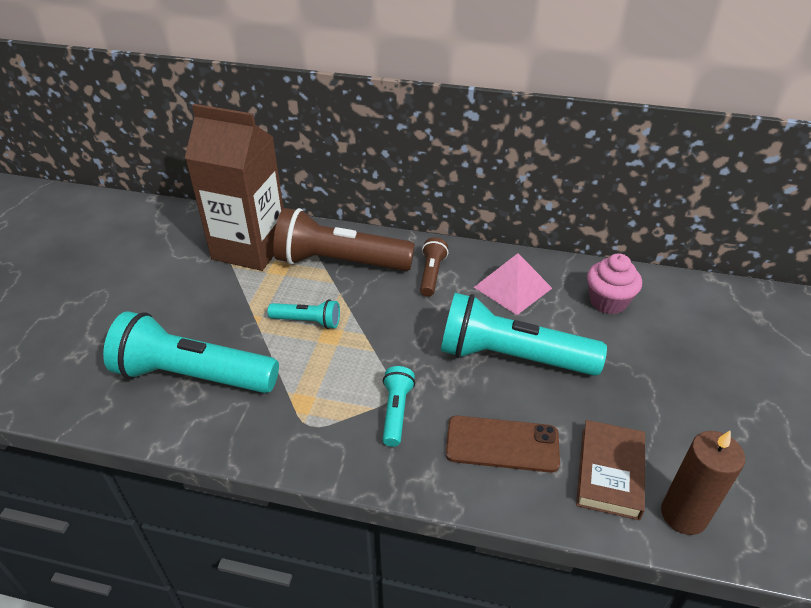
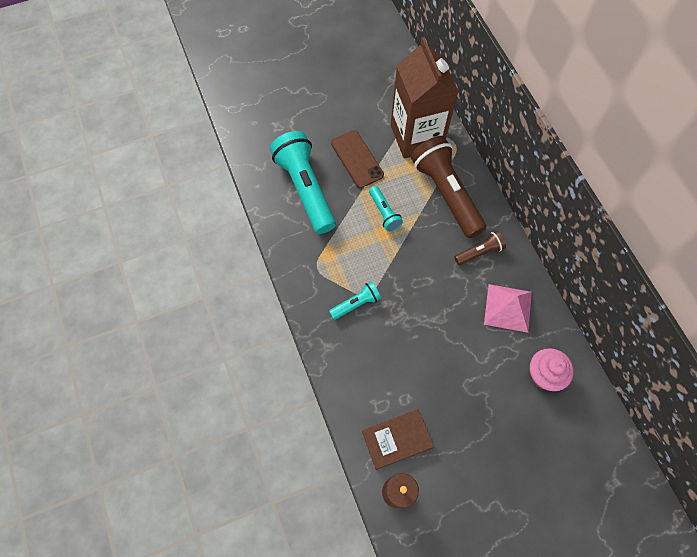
camera: 55 degrees right, 25 degrees up
(502, 444) = (375, 372): brown phone -> brown phone (357, 159)
(511, 357) = (444, 341): turquoise flashlight -> none

